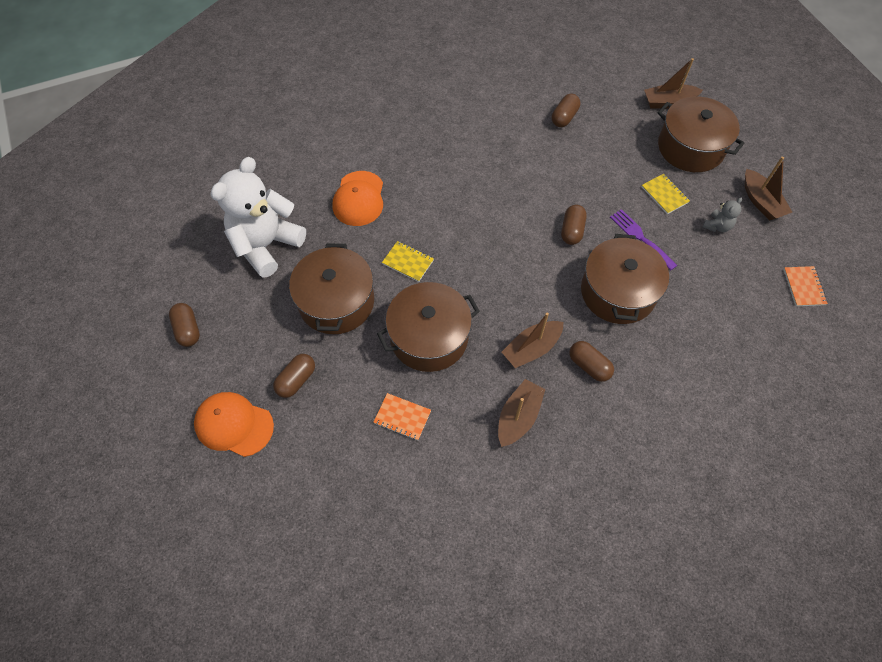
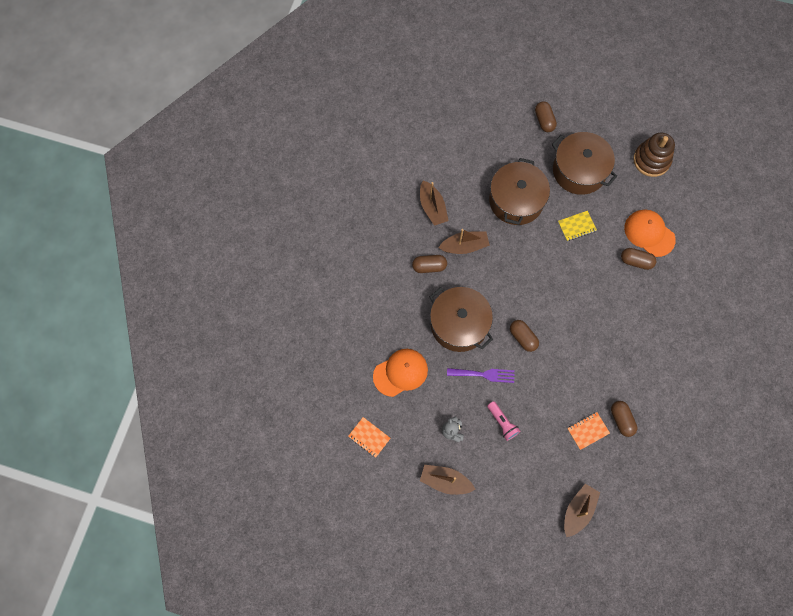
camera: 130 degrees right, 10 degrees up
(188, 330) = (620, 89): brown capsule -> brown capsule (636, 261)
(234, 425) = (541, 79): orange cap -> orange cap (400, 372)
(266, 245) = (651, 160): white teddy bear -> brown stacking toy
(402, 417) = (480, 154): orange notebook -> orange notebook (588, 431)
(531, 349) = (464, 246): brown boat -> brown boat turned 75 degrees clockwise
(664, 195) = (502, 422): yellow notebook -> pink flashlight
(690, 147) = (525, 482): brown pot -> none

